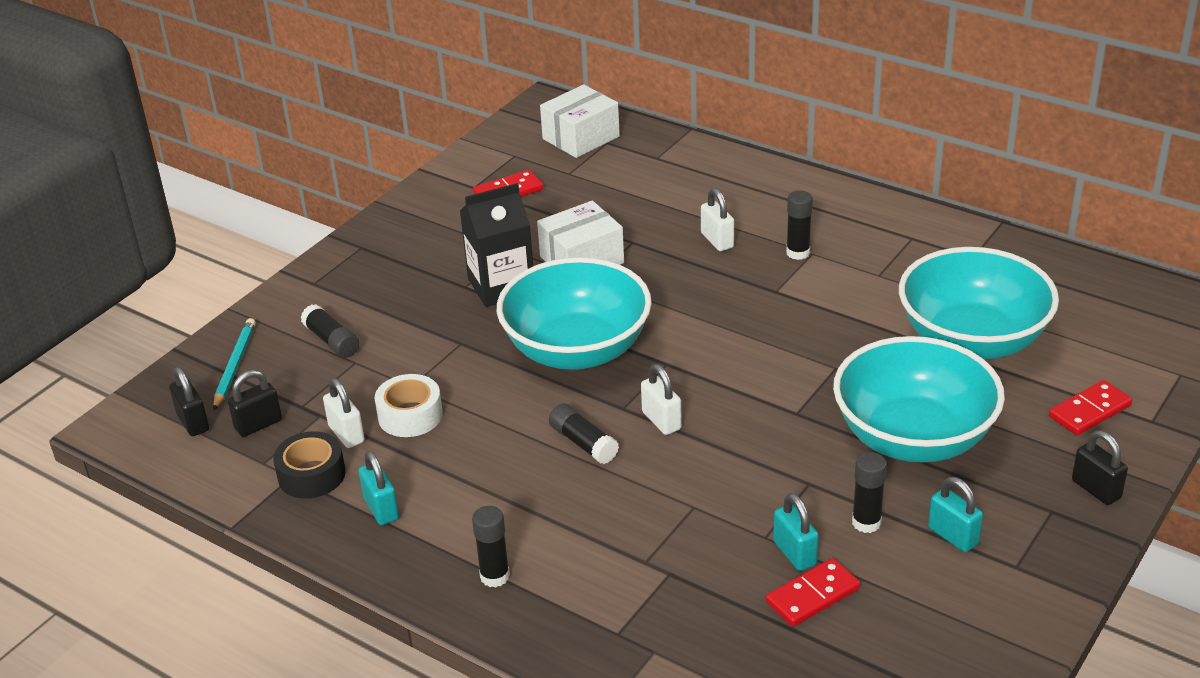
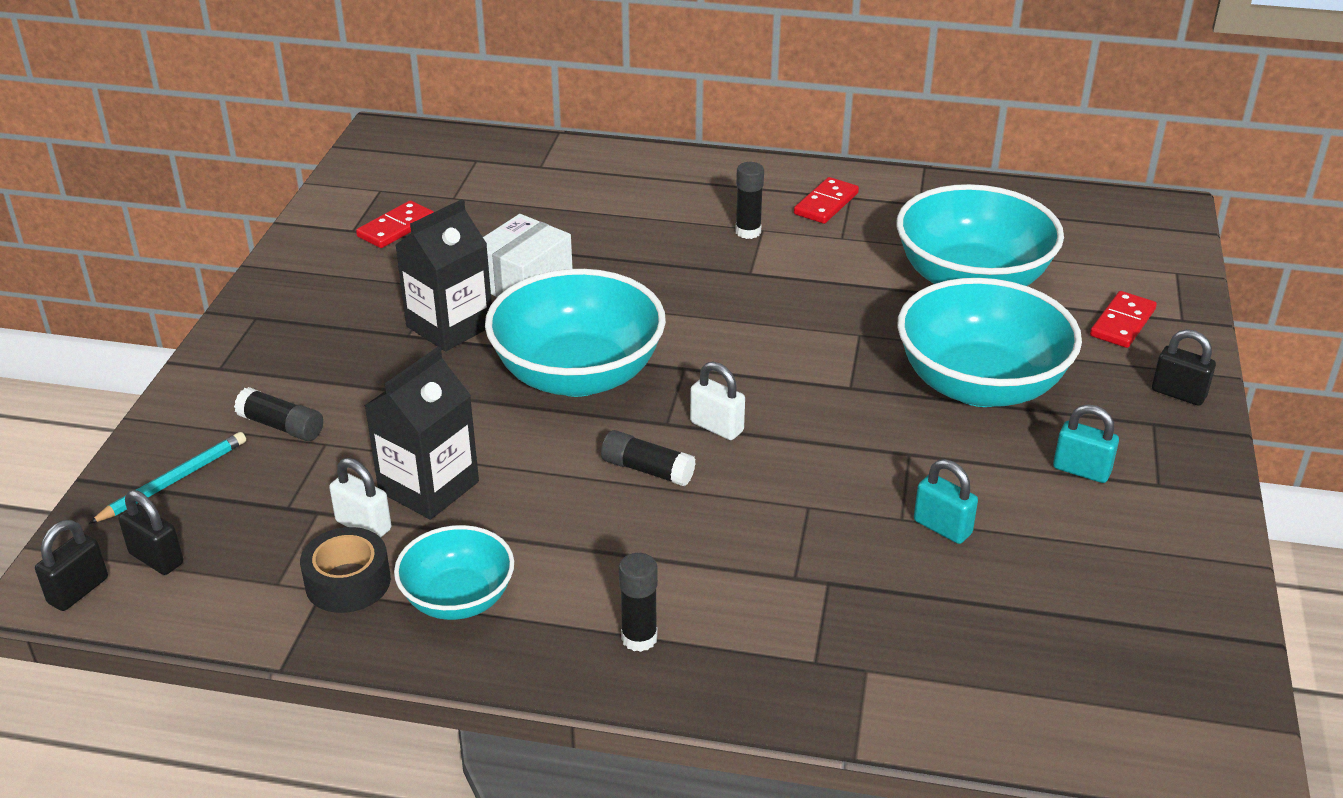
camera: 25 degrees left, 0 degrees up
(235, 366) = (173, 481): turquoise pencil -> turquoise pencil turned 60 degrees clockwise
(258, 425) = (245, 541): black padlock -> black padlock (78, 591)
(381, 509) = (458, 599): turquoise padlock -> turquoise bowl
(410, 415) = (429, 487): white tape -> black carton
(581, 138) = (444, 160): white box -> none
(717, 240) = (657, 235): white padlock -> none
(812, 595) = (988, 565): red domino -> red domino (826, 204)
(866, 522) = (991, 478): black glue stick -> none

